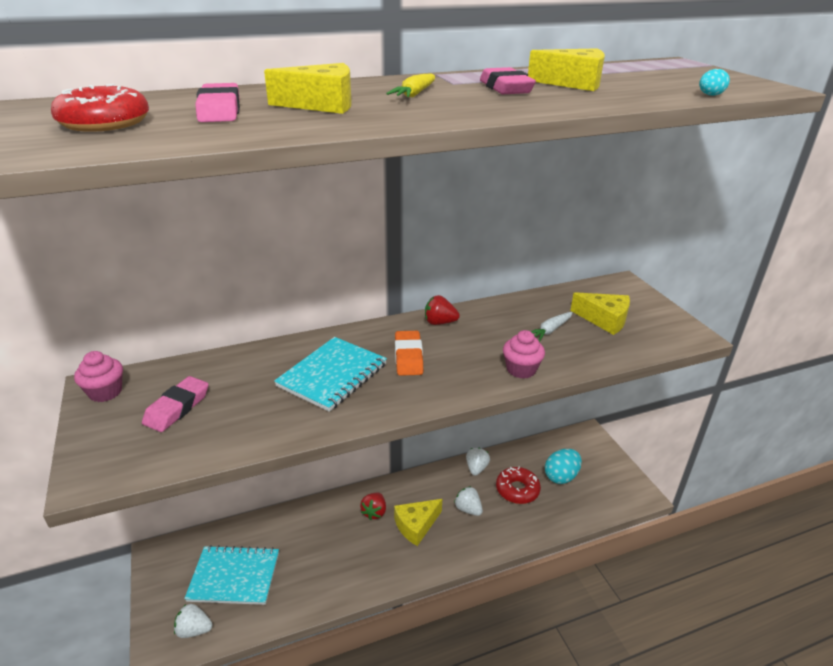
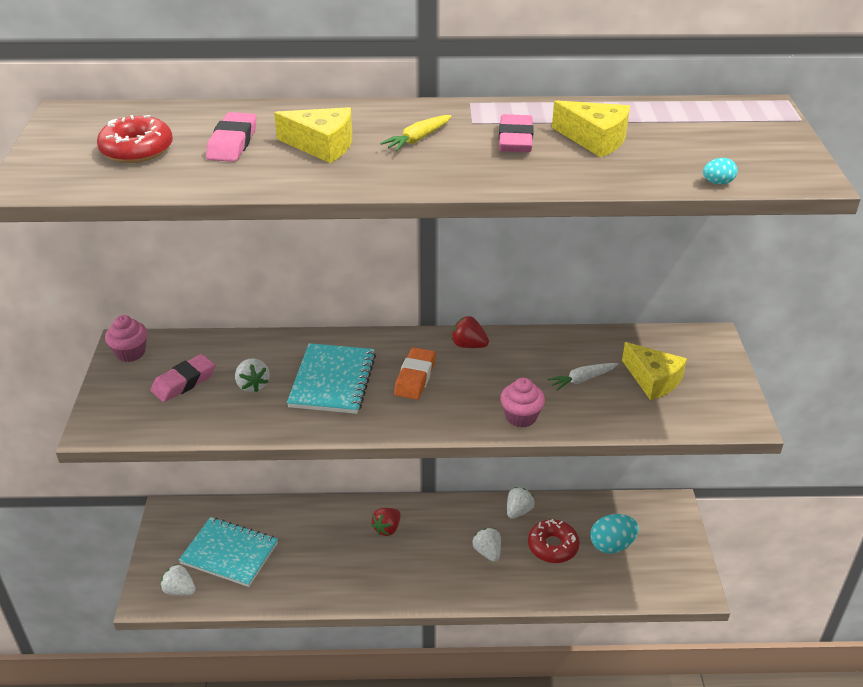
camera: 20 degrees right, 5 degrees up
(253, 395) = (253, 385): none -> white strawberry
(332, 375) = (332, 381): turquoise notebook -> turquoise notebook turned 45 degrees counterclockwise
(416, 525) = (424, 554): yellow cheese -> none

